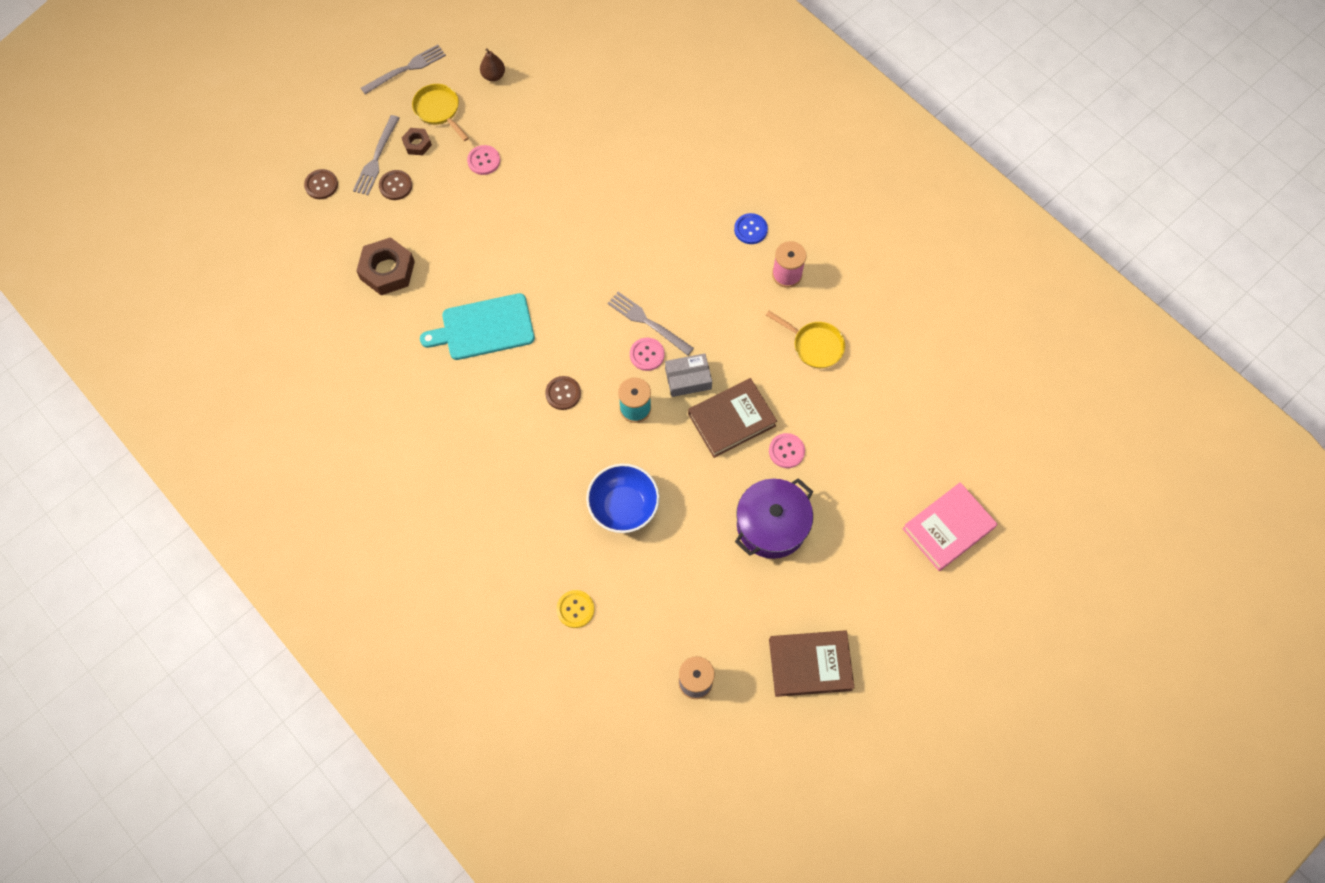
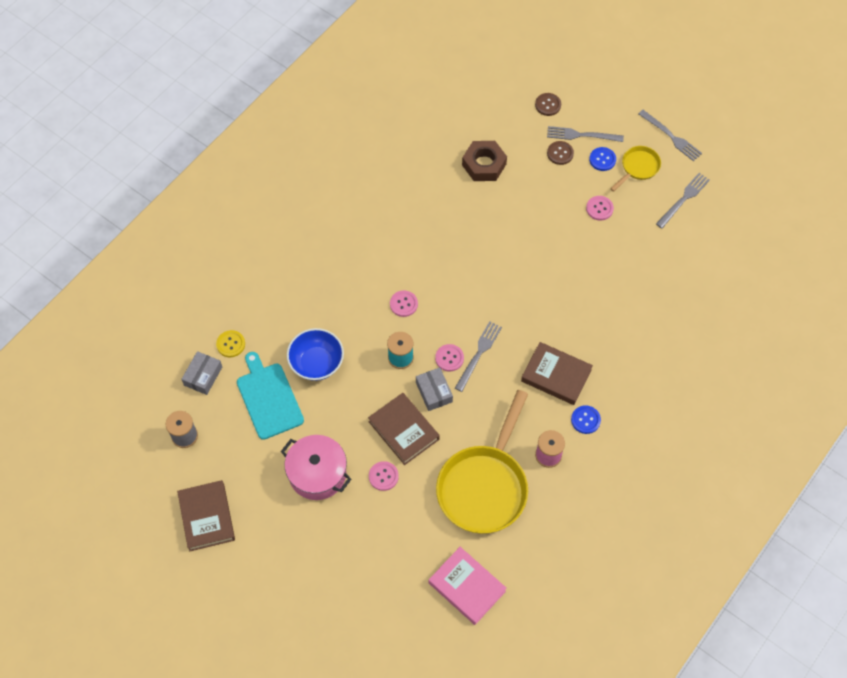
camera: 80 degrees right, 5 degrees down
(417, 144) = (602, 159): brown nut -> blue button
(484, 327) = (449, 239): turquoise cutting board -> turquoise cutting board (269, 398)
(493, 76) = (683, 199): brown pear -> grey fork
(563, 393) = (403, 304): brown button -> pink button
(614, 650) = (203, 376): none -> grey box
(691, 248) = (556, 375): none -> brown book
(771, 525) = (317, 473): purple pot -> pink pot
(814, 345) = (484, 486): yellow pan -> yellow pan, size x2.08
(948, 528) = (335, 614): pink book -> pink book (467, 587)

